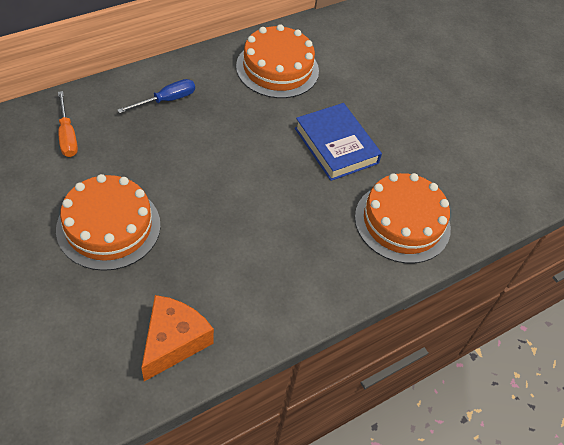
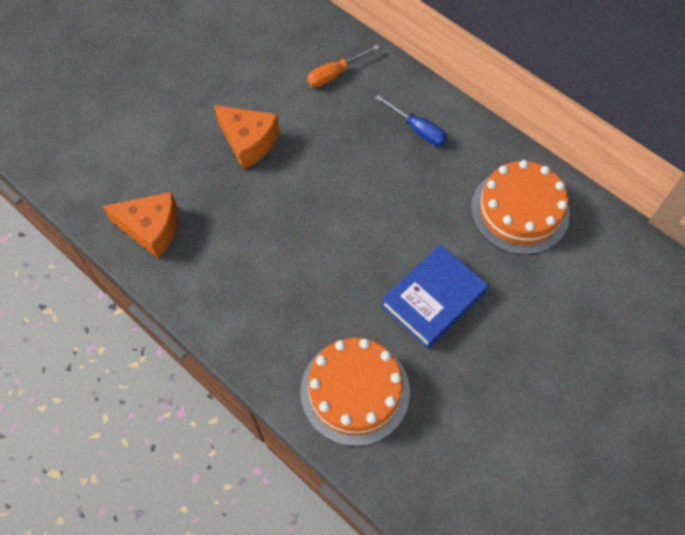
camera: 80 degrees right, 10 degrees up
(108, 227) = (249, 141): orange cake -> orange cheese

